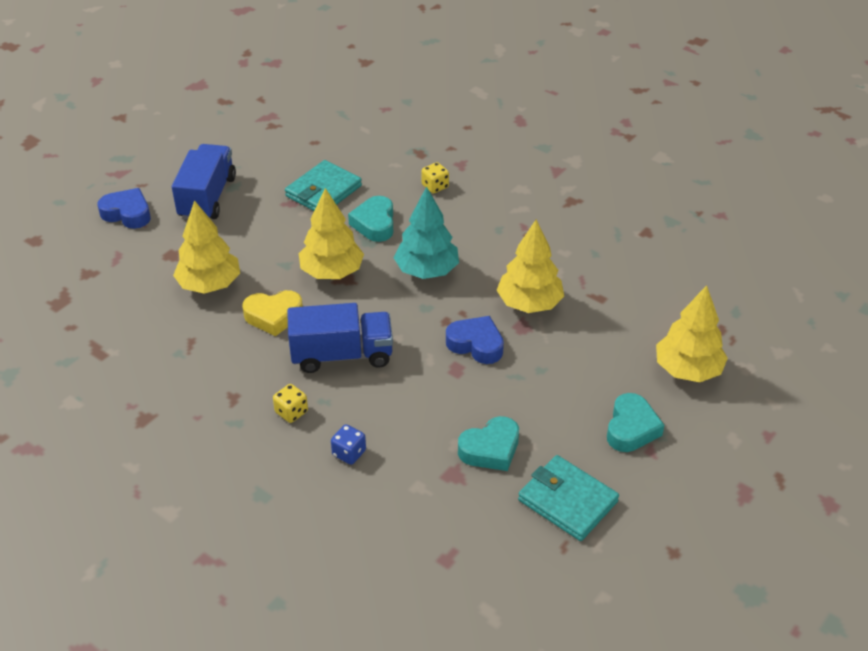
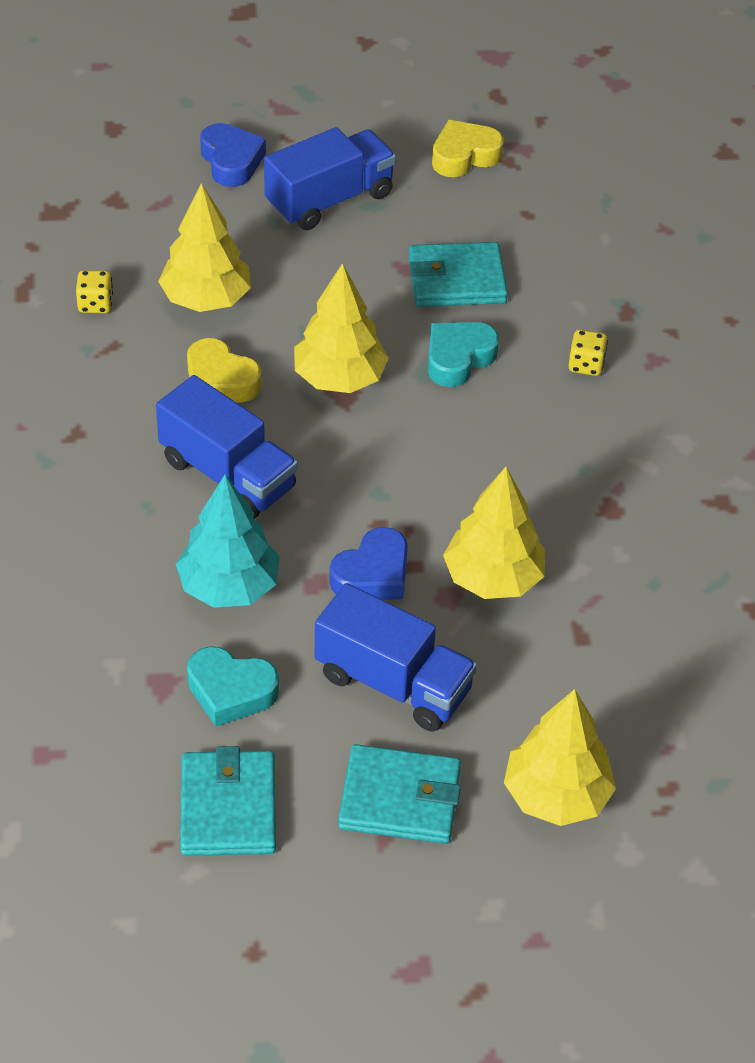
camera: 45 degrees right, 5 degrees up
(247, 136) = (464, 155): none -> yellow heart
(291, 412) = (105, 492): yellow dice -> yellow dice (95, 304)
(349, 453) = (99, 577): blue dice -> none
(427, 271) = (437, 454): turquoise tree -> turquoise tree (229, 586)
(476, 344) = (372, 574): blue heart -> blue heart turned 60 degrees clockwise
(555, 382) = (393, 683): none -> blue truck
(631, 428) = (400, 798): turquoise heart -> turquoise wallet

